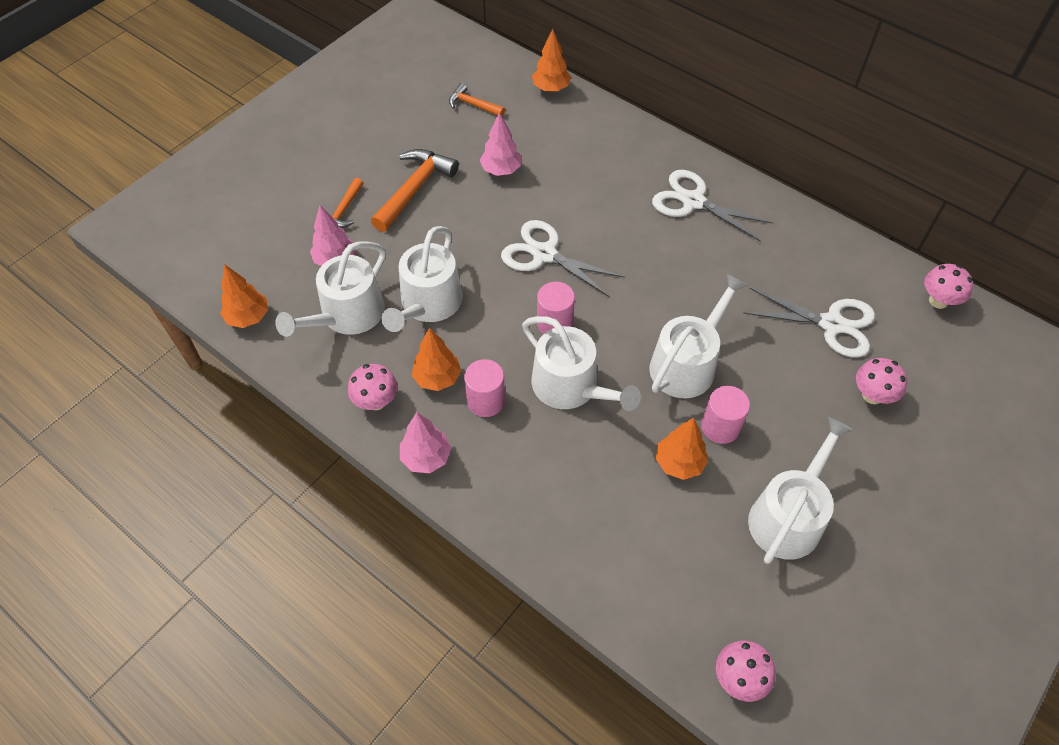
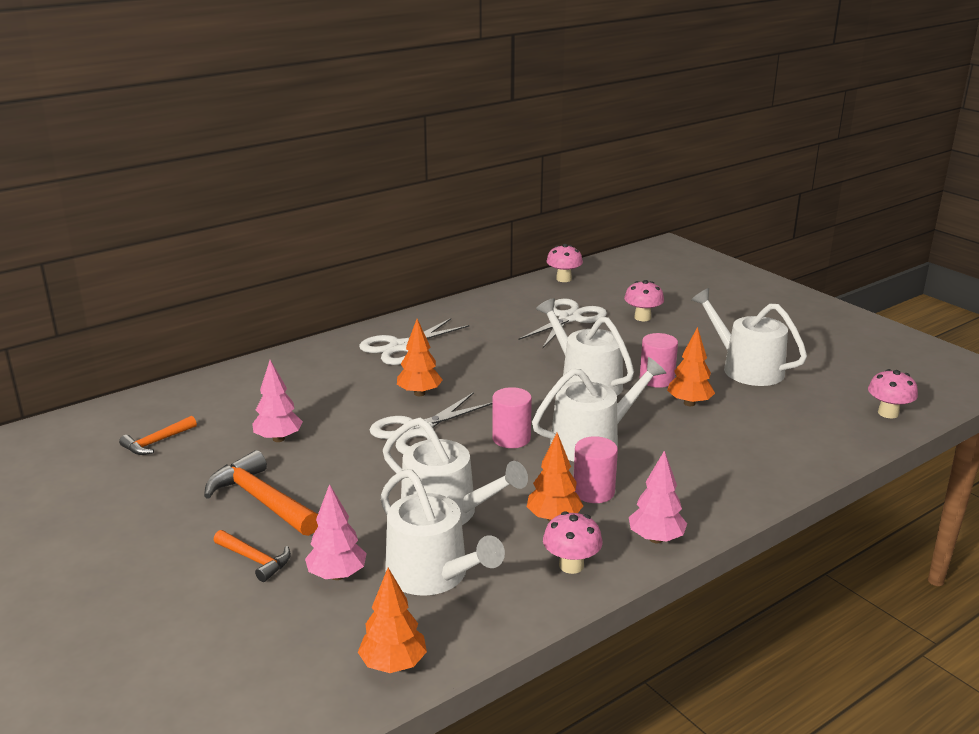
camera: 75 degrees left, 30 degrees down
(551, 88) = (180, 391): orange tree -> orange tree (419, 393)

